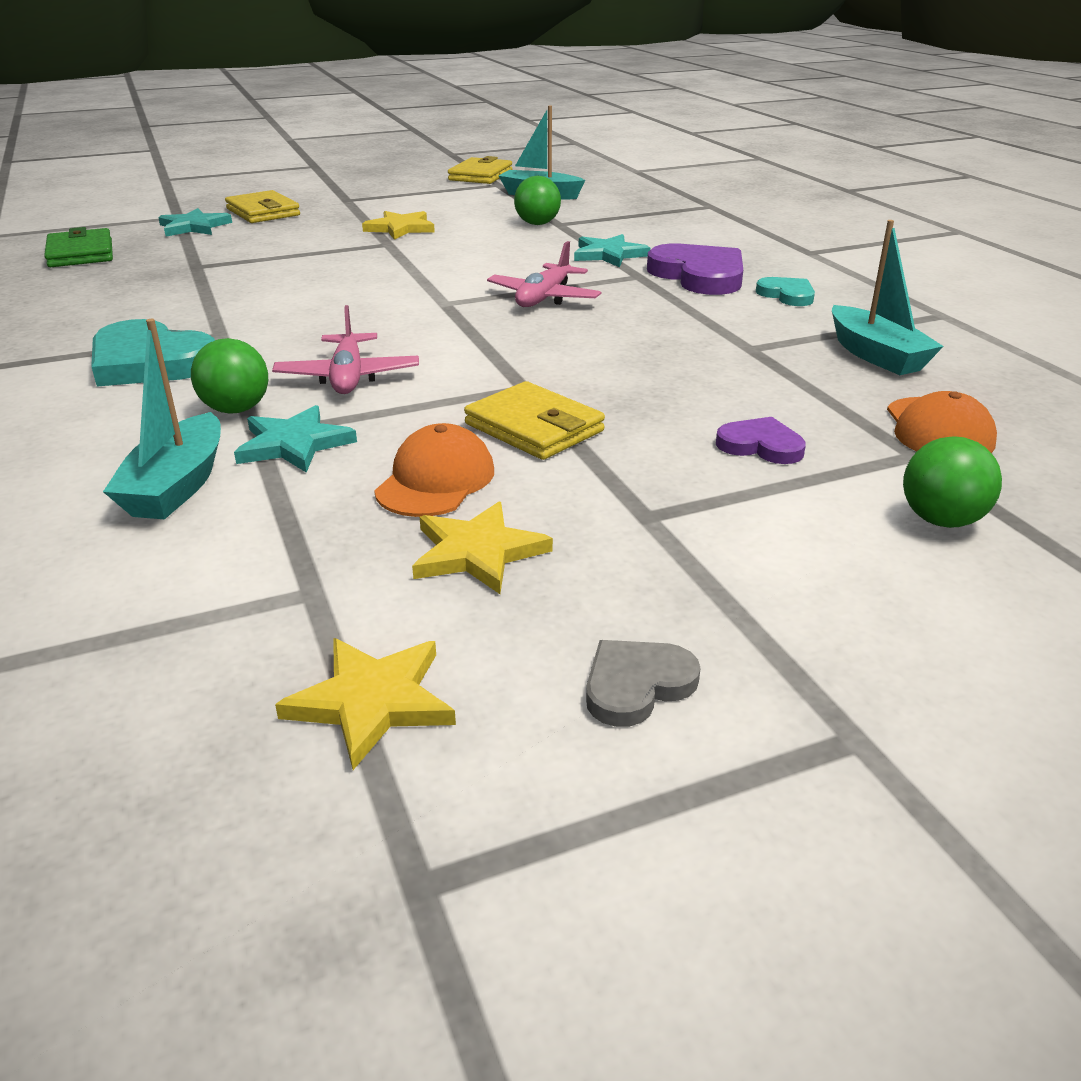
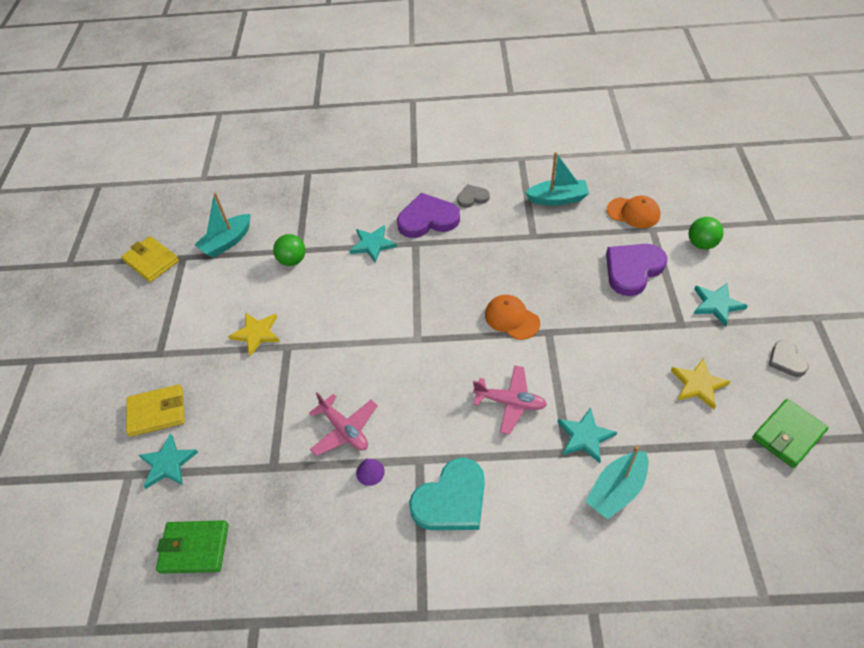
camera: 65 degrees left, 20 degrees up
(177, 486) = (616, 490): turquoise boat -> turquoise boat turned 105 degrees clockwise
(194, 311) = (370, 472): none -> purple cone
(236, 409) = (535, 459): green ball -> none
(372, 702) = (788, 435): yellow star -> green wallet
(435, 480) = (636, 386): orange cap -> orange cap (511, 318)
(534, 428) = (594, 339): yellow wallet -> none
(544, 298) = (431, 293): pink plane -> pink plane (344, 430)
(750, 558) = (716, 304): none -> turquoise star
(760, 445) = (633, 270): purple heart -> purple heart, size x1.86
(787, 295) = (472, 198): turquoise heart -> grey heart

